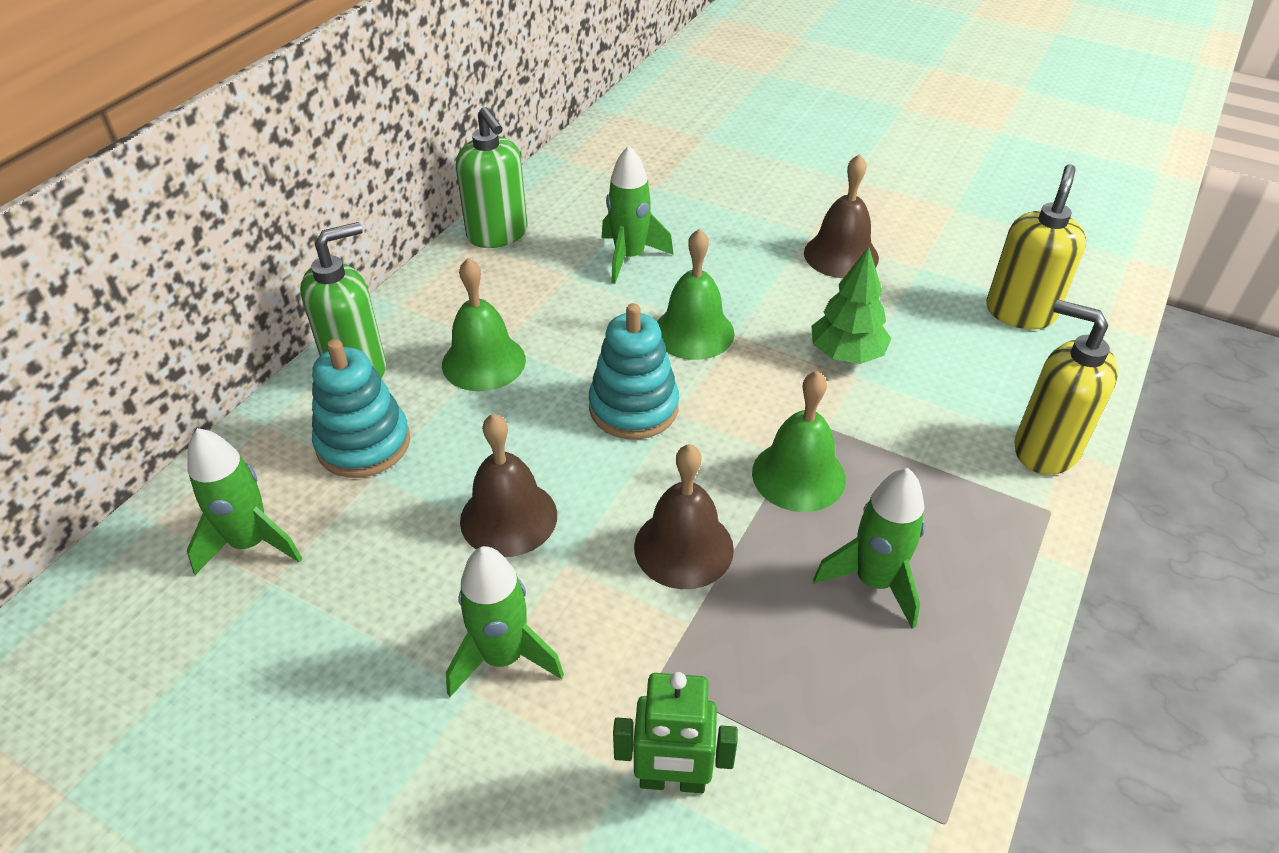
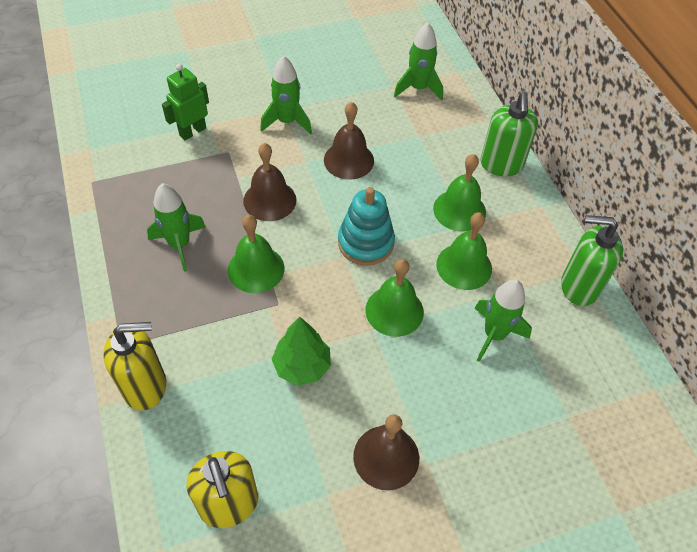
camera: 130 degrees right, 10 degrees up
(363, 444) = (443, 142): turquoise stacking toy -> none
(568, 316) = (464, 266): none -> green bell

